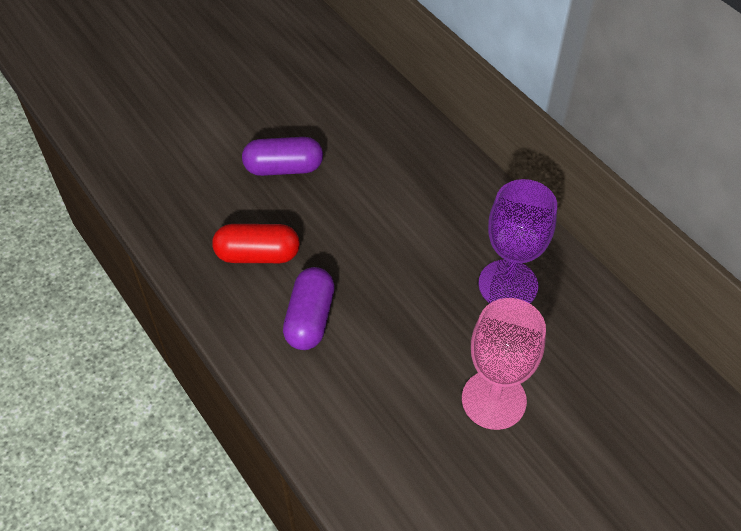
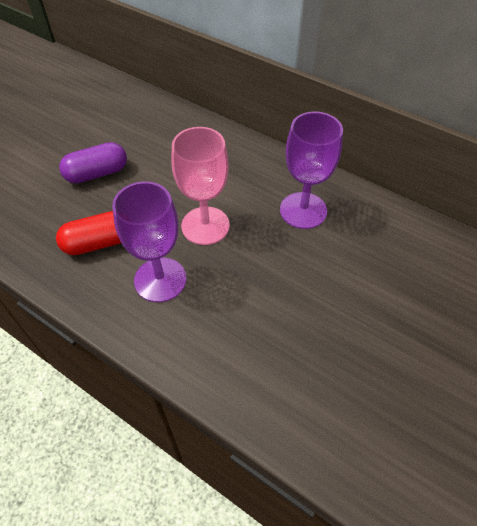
camera: 20 degrees left, 0 degrees up
(310, 318) = (160, 279): purple capsule -> purple goblet
(493, 400) = (330, 297): pink goblet -> pink goblet (205, 225)

